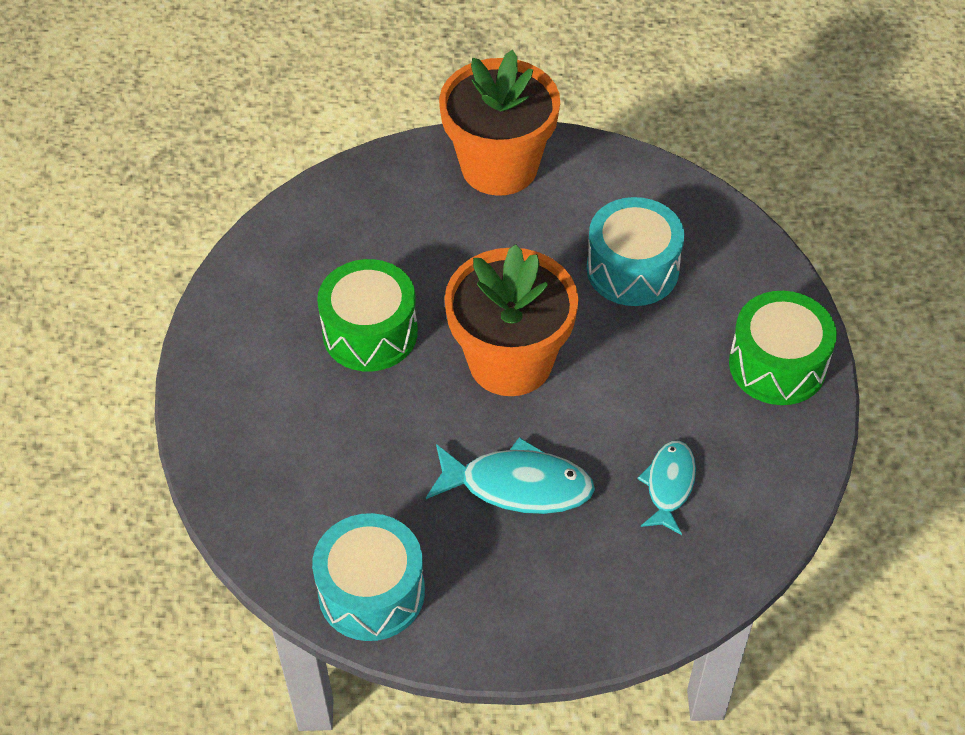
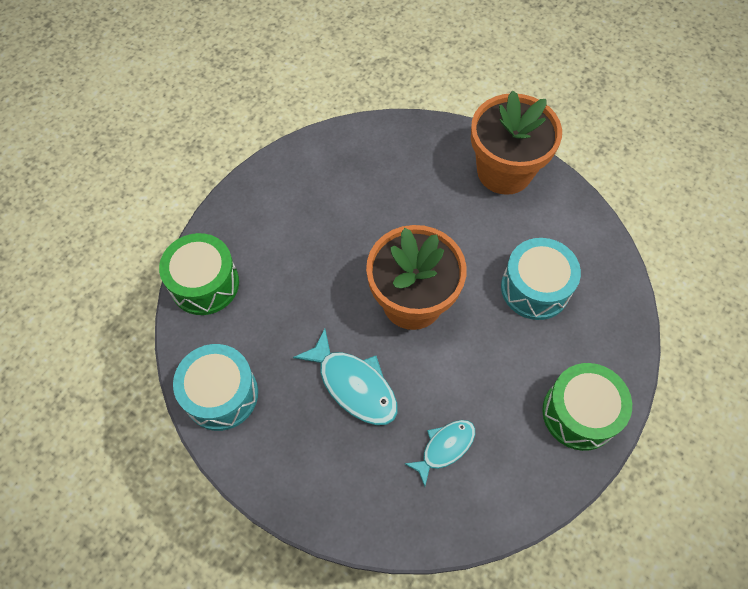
camera: 35 degrees right, 10 degrees up
(370, 332) = (346, 232): green drum -> green drum (204, 284)

